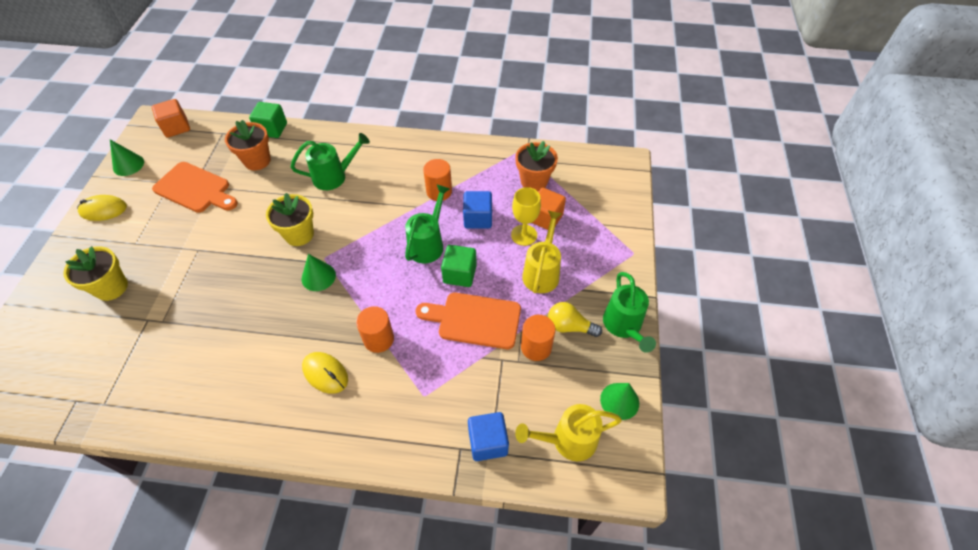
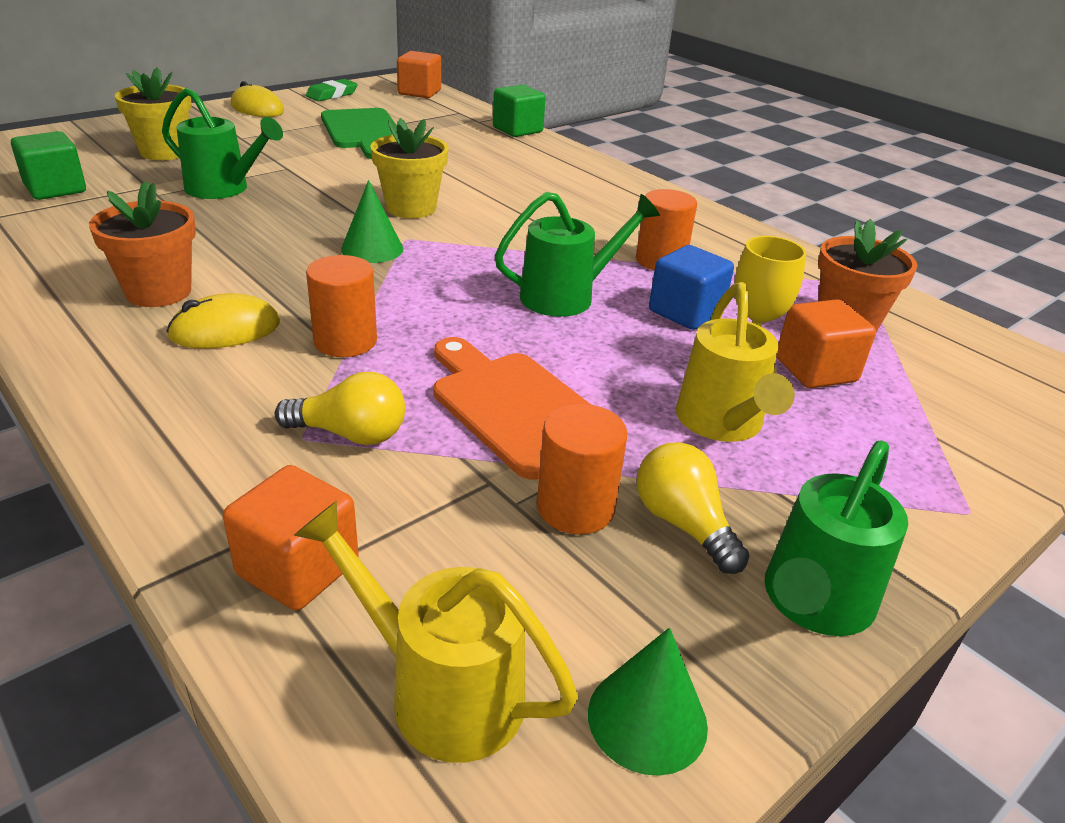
camera: 40 degrees right, 20 degrees down
(128, 165) = (332, 94): green cone -> green eraser
(195, 189) = (363, 132): orange cutting board -> green cutting board
(257, 161) = (462, 142): orange flower pot -> orange flower pot (158, 292)
(325, 373) = (225, 330): yellow mouse -> yellow mouse turned 75 degrees clockwise
(335, 176) = (533, 188): green watering can -> green watering can (225, 189)
(437, 380) = (351, 434): none -> yellow light bulb
(459, 274) = (569, 348): green cube -> green cube (55, 189)
(488, 442) = (298, 568): blue cube -> orange cube
(542, 271) = (722, 424): yellow watering can -> yellow watering can turned 120 degrees clockwise

